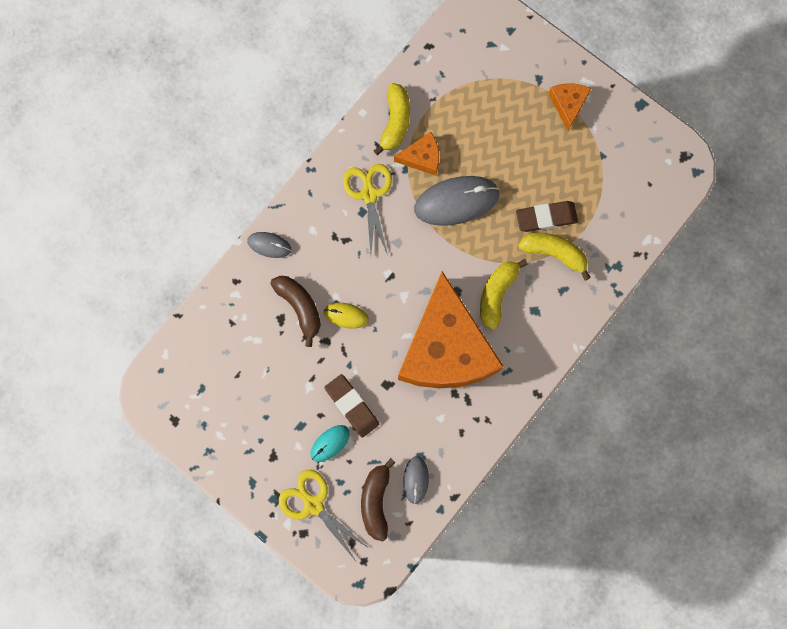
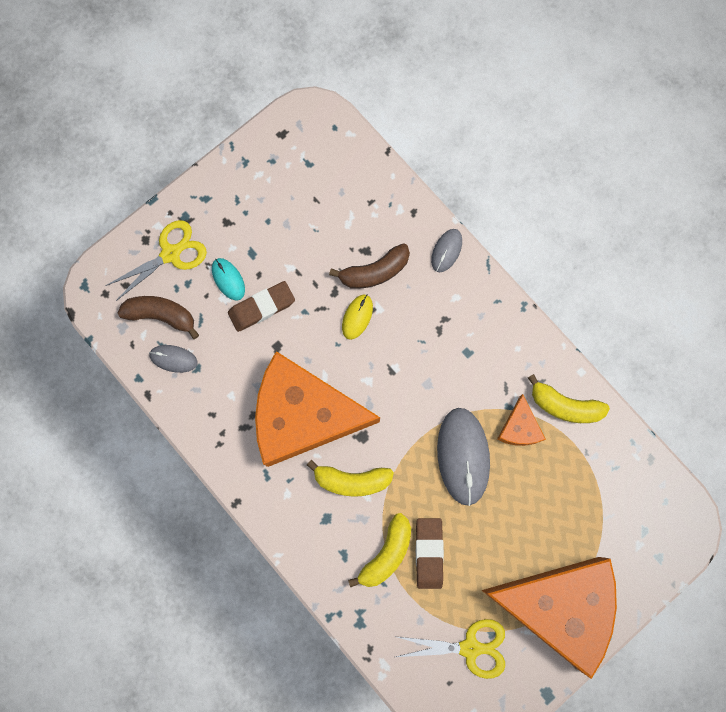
camera: 100 degrees right, 0 degrees up
(369, 194) = (485, 363): yellow scissors -> yellow scissors (470, 647)
(497, 294) = (352, 480): yellow banana -> yellow banana turned 150 degrees clockwise
(568, 104) = (559, 607): orange cheese -> orange cheese, size x2.40

